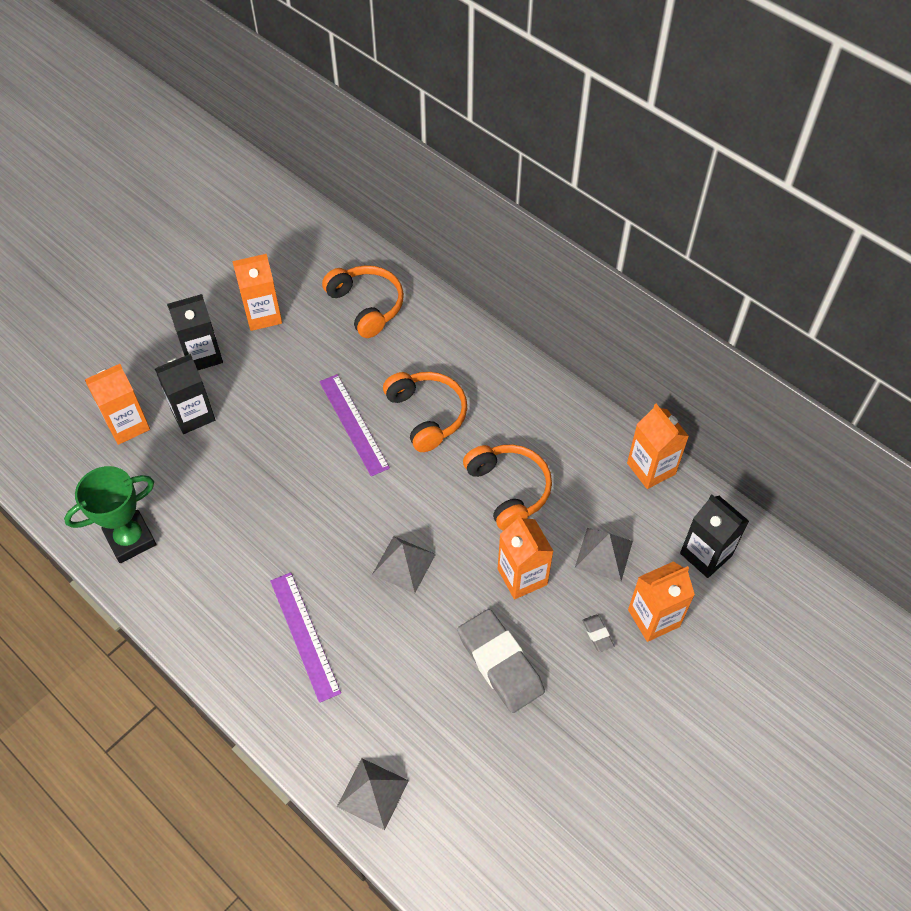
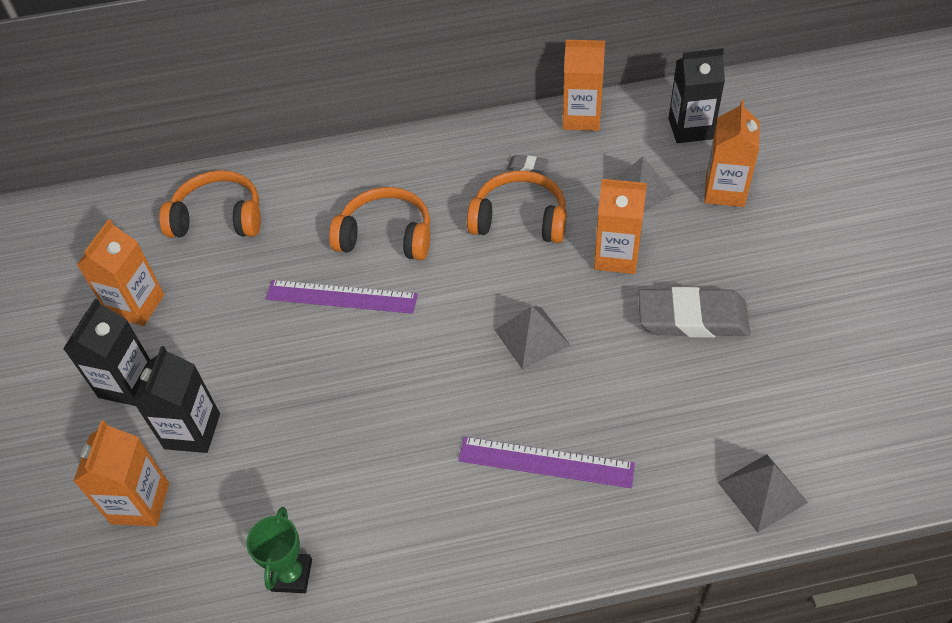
camera: 50 degrees left, 5 degrees down
(130, 539) = (291, 575): green trophy -> green trophy, size x0.66
(597, 634) = (713, 235): grey eraser -> grey eraser (527, 166)

